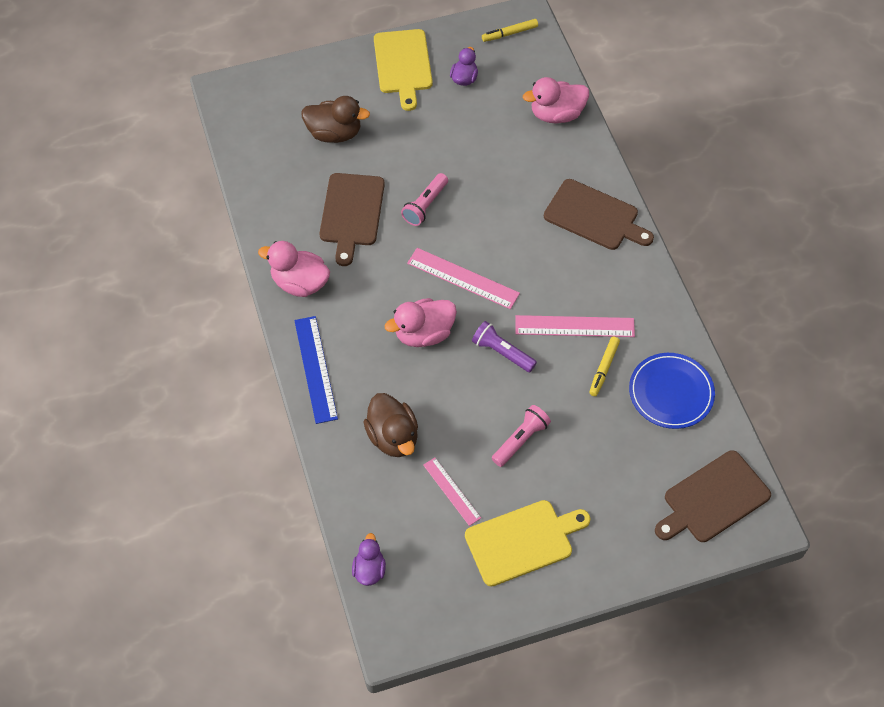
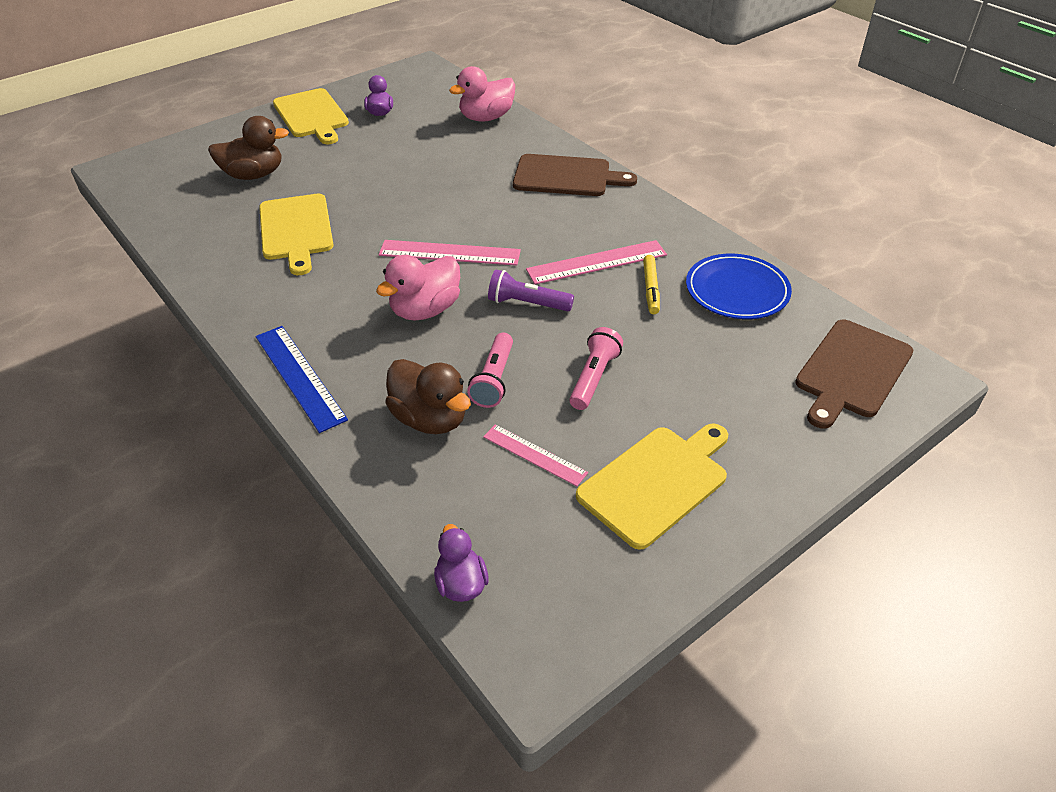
camera: 20 degrees left, 15 degrees down
(300, 283) = (252, 302): pink duck -> none
(351, 213) = (296, 230): brown cutting board -> yellow cutting board
(425, 205) = (379, 206): pink flashlight -> pink flashlight (494, 380)
(510, 33) = (412, 78): yellow marker -> none

